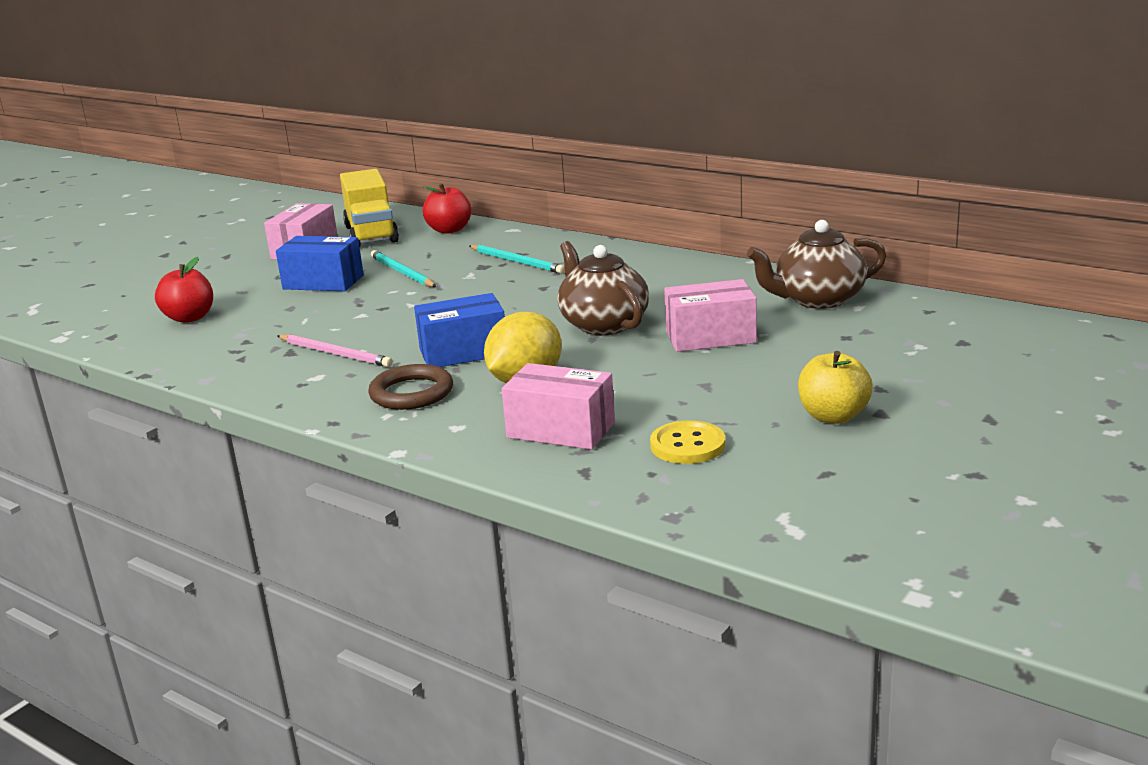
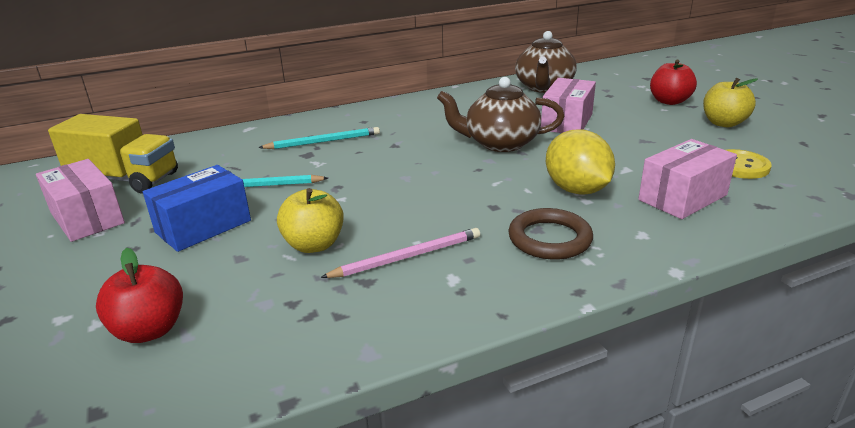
camera: 60 degrees left, 5 degrees up
(327, 321) = (314, 245): none -> yellow apple
(449, 230) = (194, 148): red apple -> red apple (669, 101)
(463, 352) = (486, 199): blue box -> none

